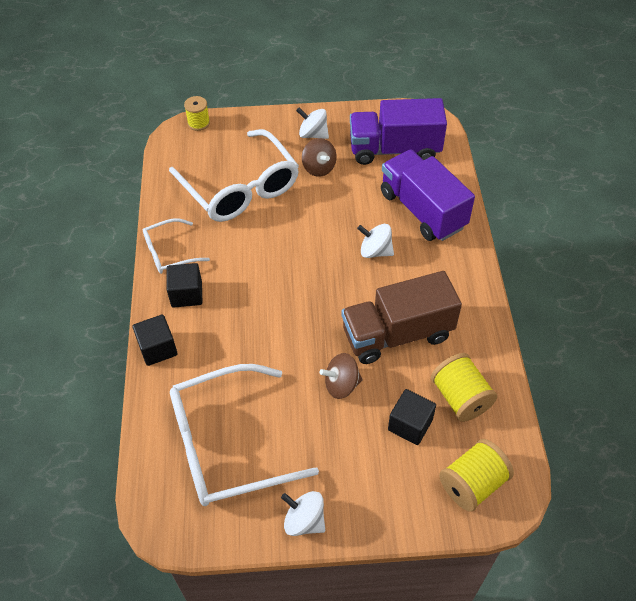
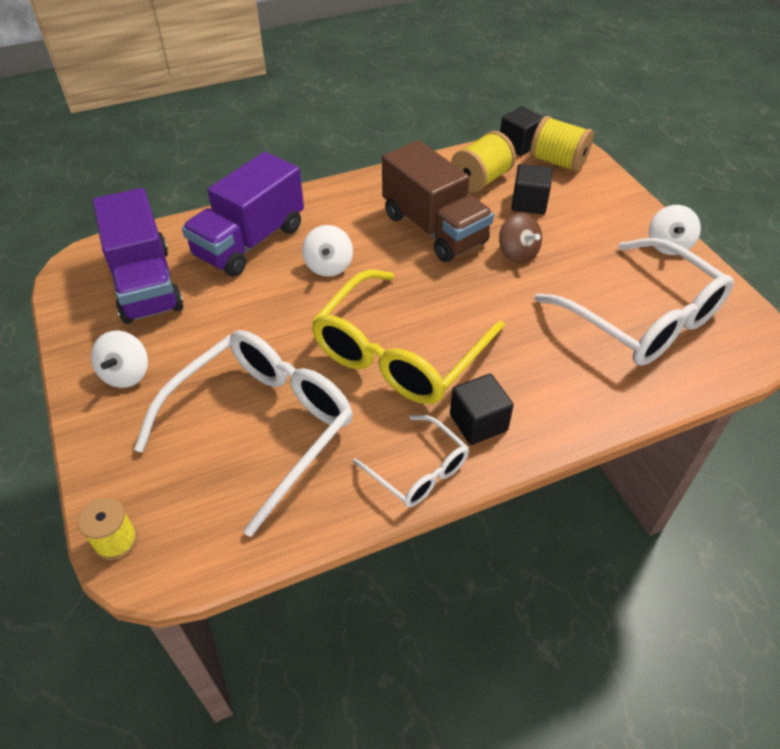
camera: 110 degrees left, 5 degrees down
(158, 348) = (574, 422): black cube -> black cube (519, 145)
(266, 269) = (399, 354): none -> yellow glasses
(319, 168) = (198, 350): brown spinning top -> none

